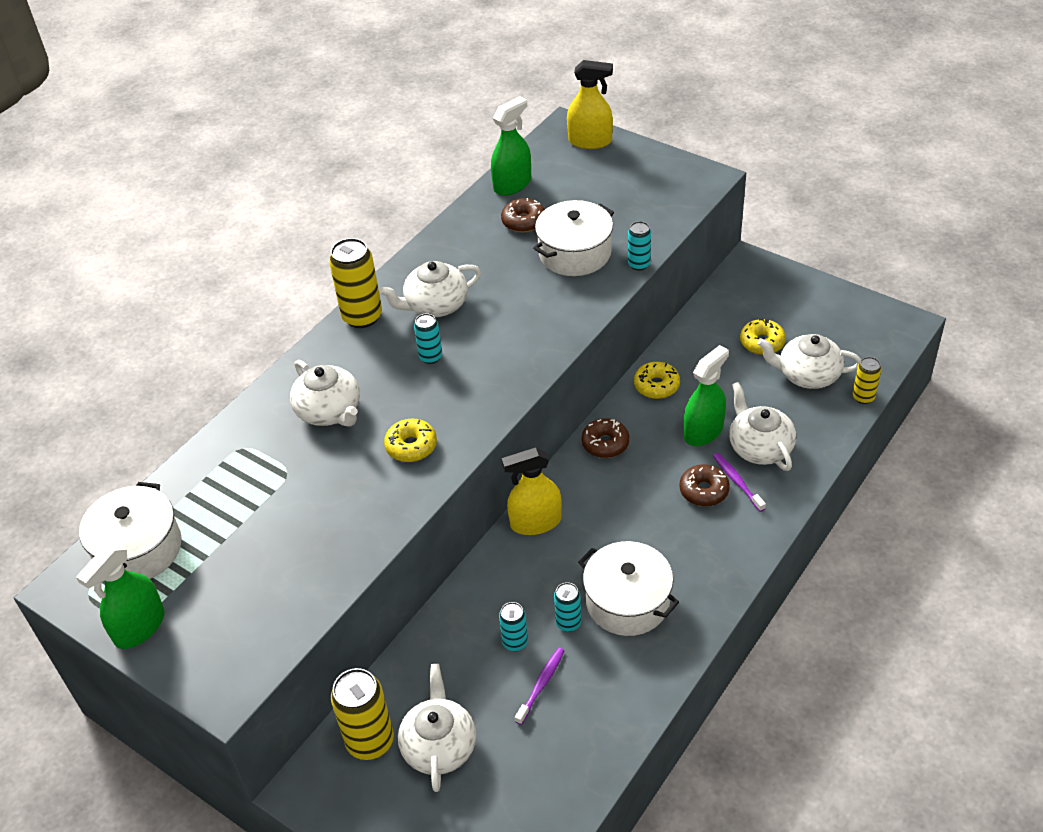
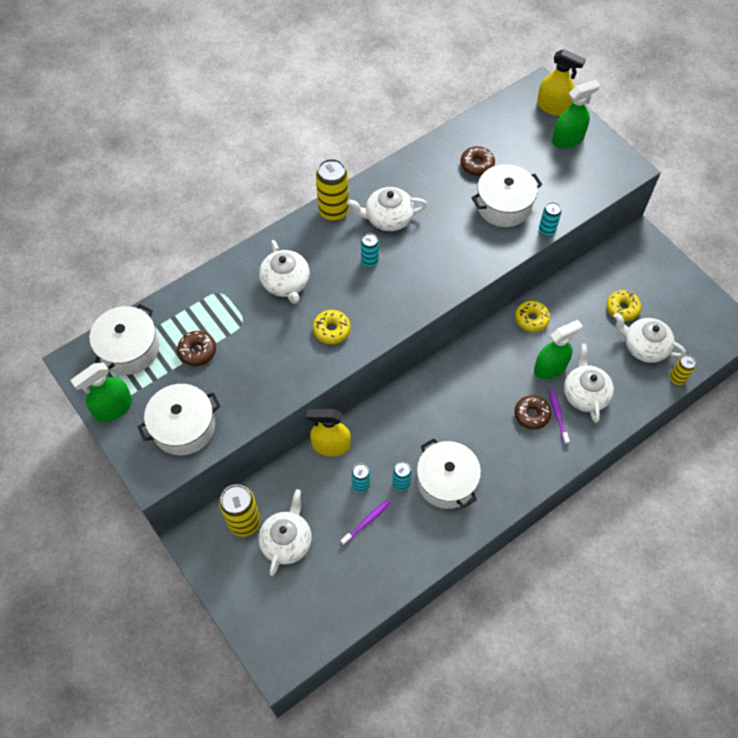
camera: 15 degrees right, 15 degrees up
(249, 619) = (183, 427): none -> white pot
(512, 184) = (481, 129): green spray bottle -> green spray bottle (568, 139)
(535, 522) = (407, 399): yellow spray bottle -> yellow spray bottle (331, 445)
(605, 443) = (477, 354): brown donut -> brown donut (197, 351)

